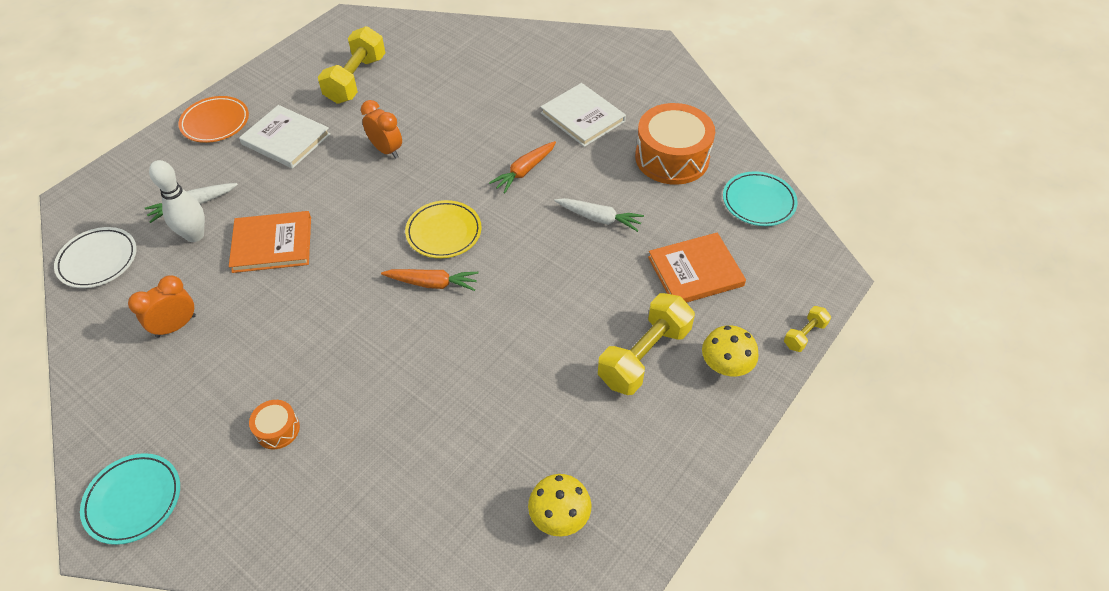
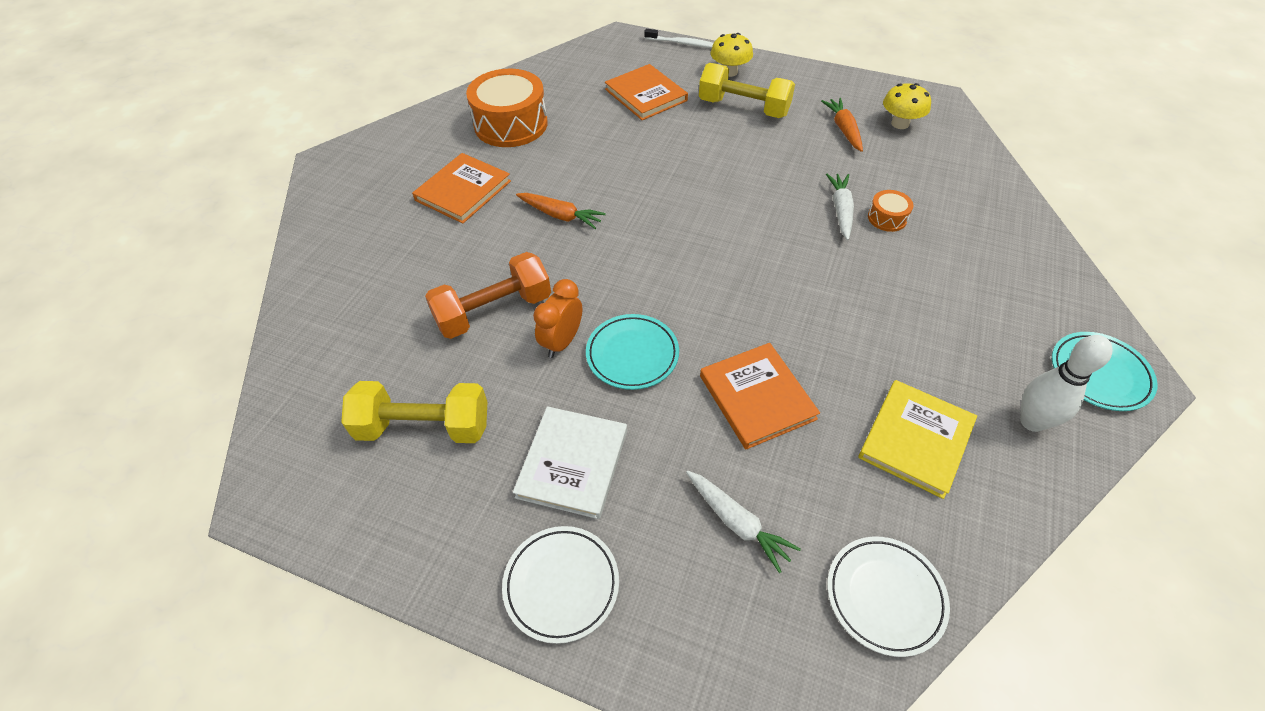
camera: 105 degrees left, 0 degrees up
(176, 326) = (915, 440): orange clock -> yellow book
(195, 235) = (784, 491): white bowling pin -> white bowling pin (1032, 421)
(215, 122) = (561, 585): orange plate -> white plate
(277, 429) = (957, 298): orange drum -> orange drum (887, 218)
(432, 283) = (739, 243): orange carrot -> orange carrot (843, 129)
(436, 120) = (494, 311): none -> orange dumbbell
(444, 232) = (671, 253): yellow plate -> none
(582, 117) = (463, 191): white book -> orange book
(599, 218) = (608, 154): white carrot -> white carrot (840, 210)
(758, 202) = (553, 73): turquoise plate -> turquoise plate (632, 354)
(804, 335) = (682, 43): yellow dumbbell -> white toothbrush

